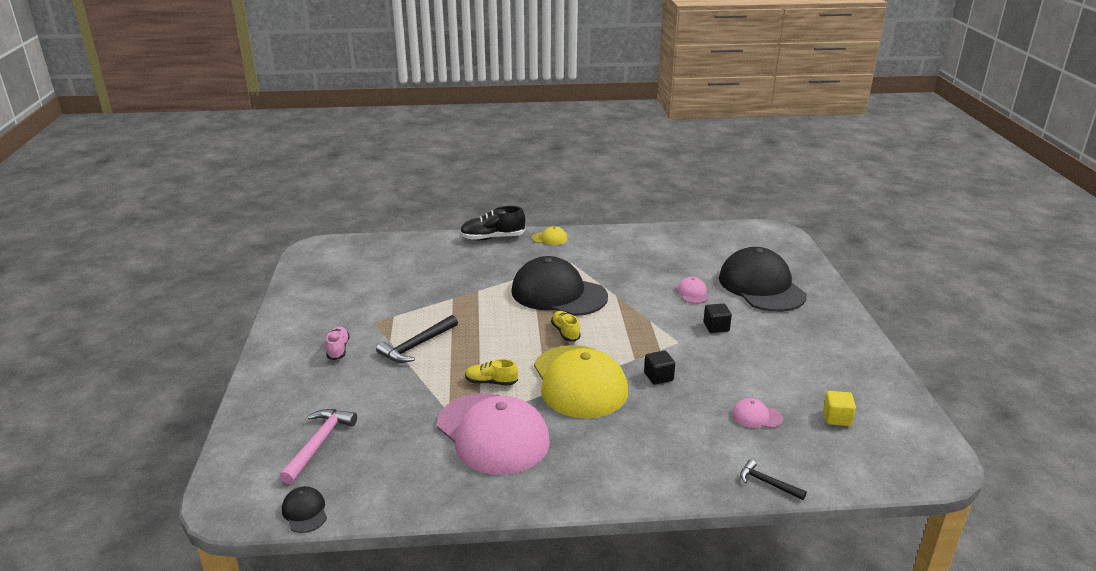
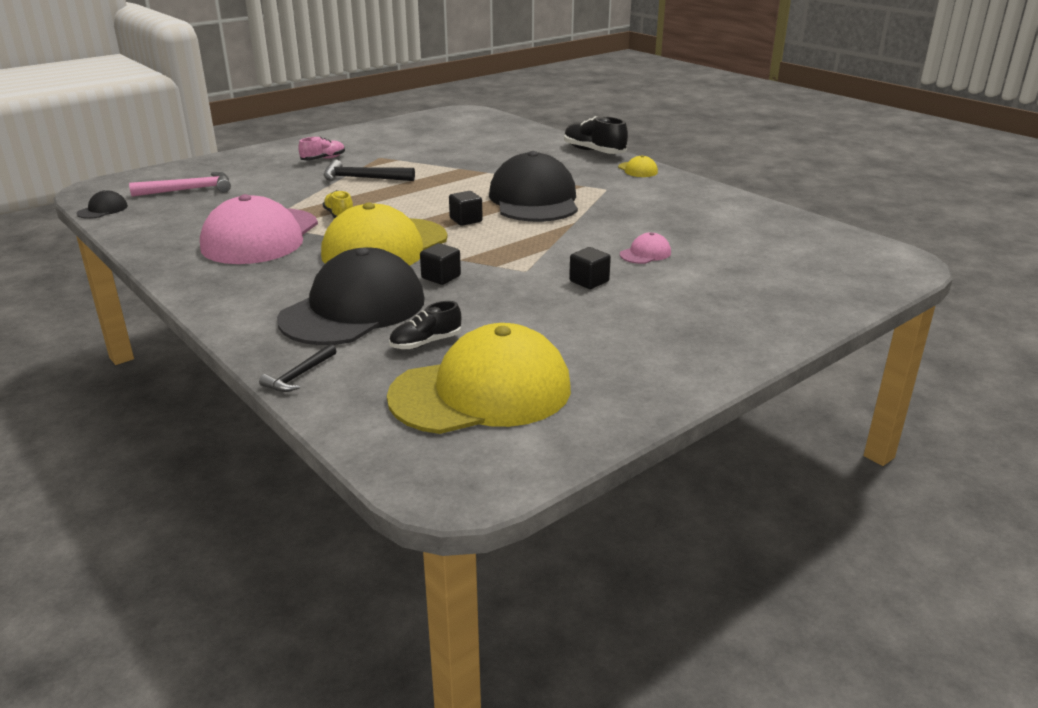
camera: 55 degrees right, 0 degrees up
(565, 332) = (466, 220): yellow shoe -> black cube
(756, 416) = (426, 343): pink cap -> black shoe
(761, 286) = (732, 284): black cap -> black cap (353, 309)
(767, 483) = (299, 376): black hammer -> black hammer turned 150 degrees counterclockwise
(837, 418) = (481, 392): yellow cube -> yellow cap

